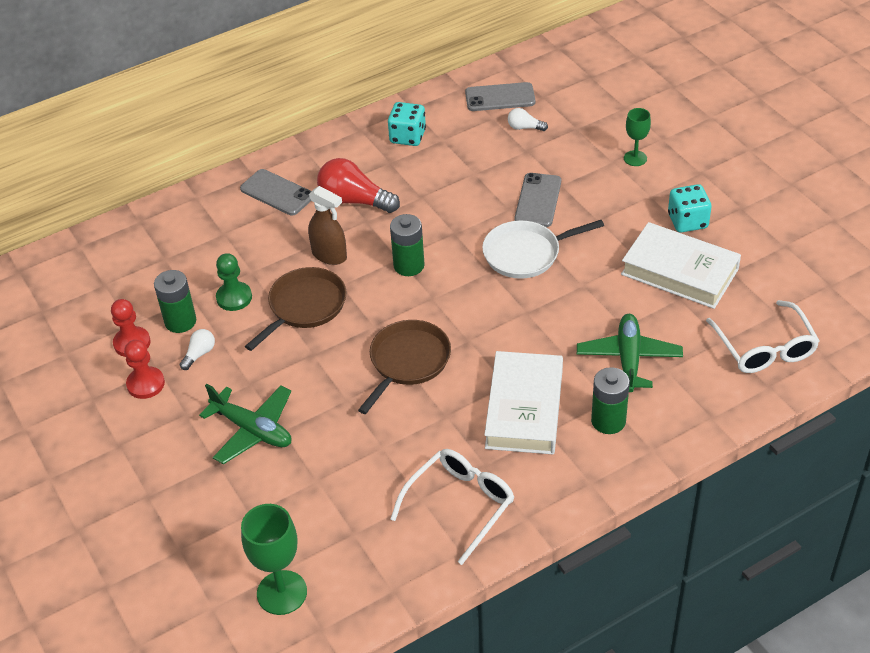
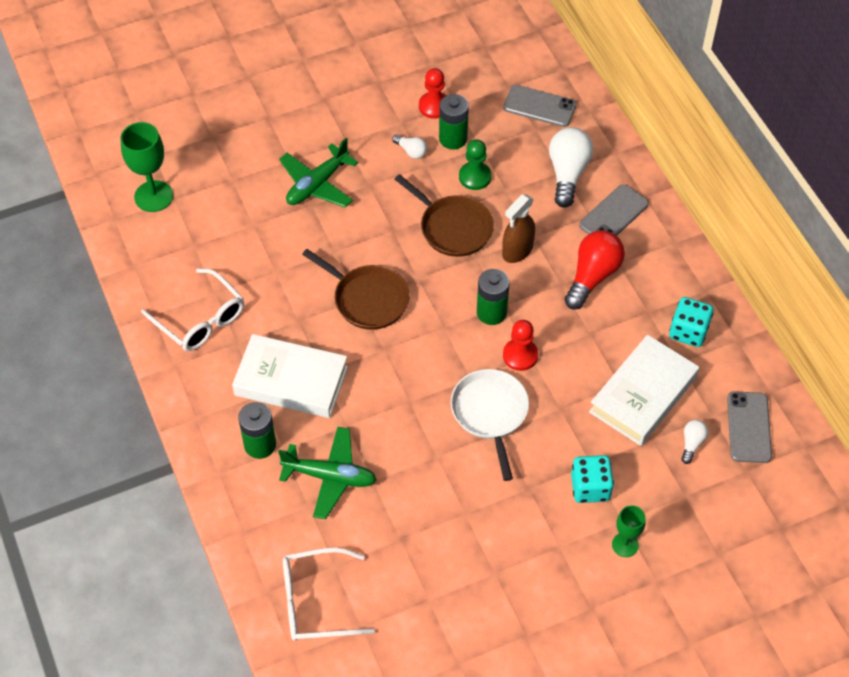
camera: 95 degrees right, 10 degrees up
(145, 384) = (385, 115): red pawn -> red pawn (520, 355)
(226, 229) = (567, 174): none -> white light bulb
(538, 200) = (568, 437): grey phone -> grey phone (539, 106)
(679, 272) = (438, 548): white book -> white book (643, 394)
(687, 221) = (513, 574): turquoise dice -> turquoise dice (590, 487)

